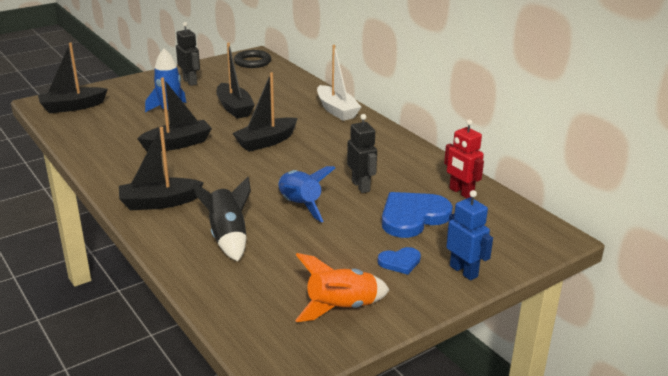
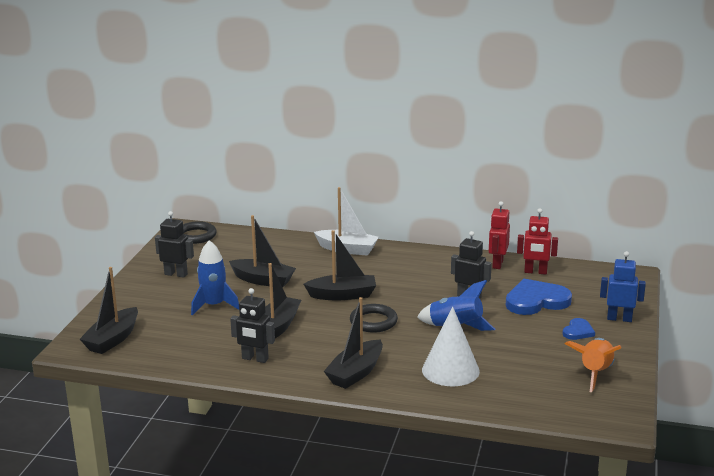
camera: 40 degrees left, 5 degrees down
(120, 159) = (255, 359): none -> black robot
(228, 237) = (450, 370): black rocket -> white cone
(248, 171) = (373, 322): none -> black ring
(266, 142) = (342, 295): black boat -> black boat turned 105 degrees counterclockwise
(413, 217) = (536, 301): blue heart -> blue heart turned 60 degrees clockwise
(438, 171) = (497, 264): none -> red robot

